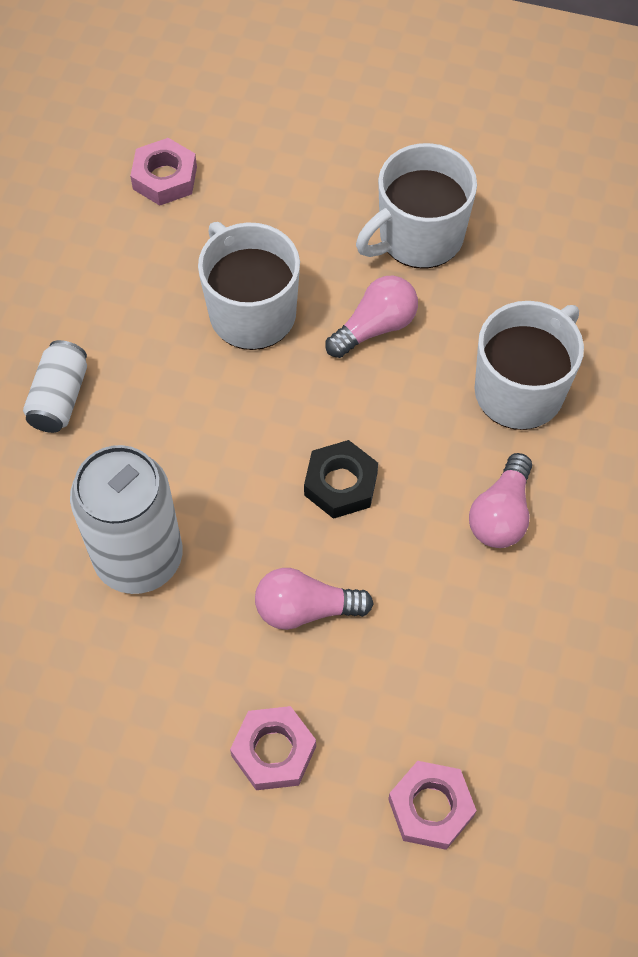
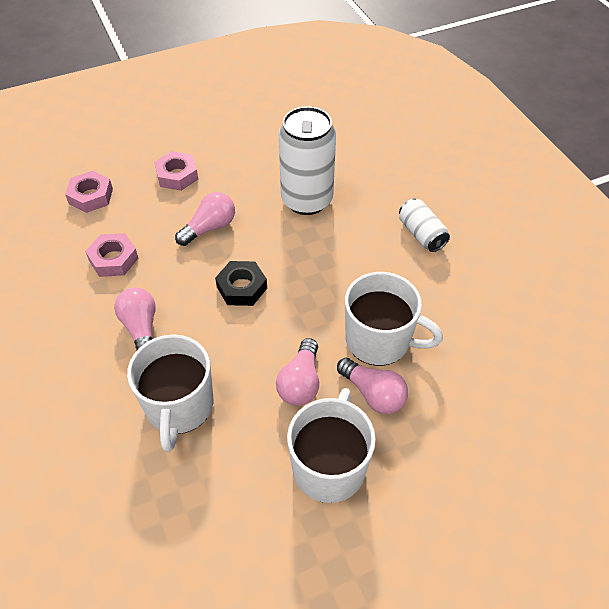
camera: 140 degrees right, 10 degrees down
(165, 178) = (523, 384): pink nut -> pink nut (113, 259)
(314, 267) = (373, 394): none -> pink light bulb

